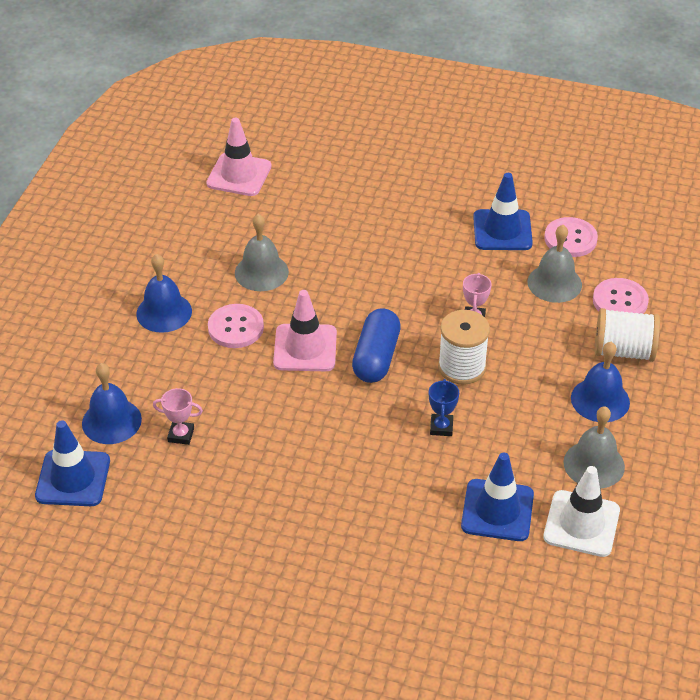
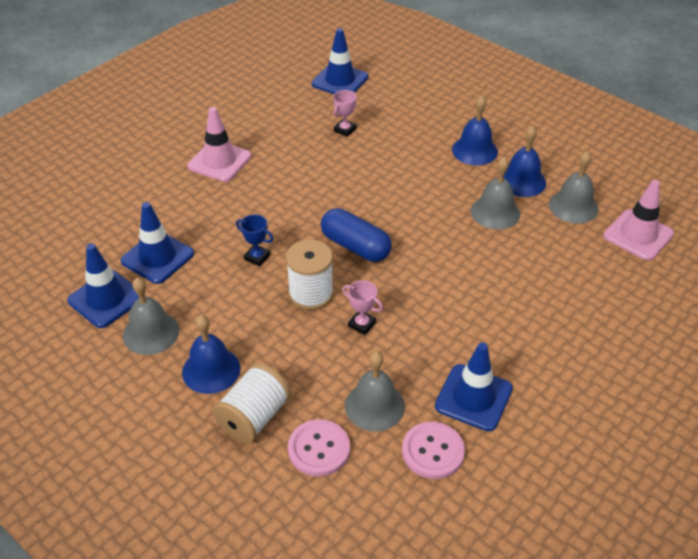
camera: 115 degrees right, 0 degrees up
(111, 421) = (378, 104): blue bell -> blue bell (522, 181)
(220, 222) = (573, 206): none -> grey bell
(235, 327) = (436, 181): pink button -> none
(305, 348) = (391, 210): pink traffic cone -> pink traffic cone (219, 161)
(581, 524) = (106, 299): white traffic cone -> blue traffic cone

